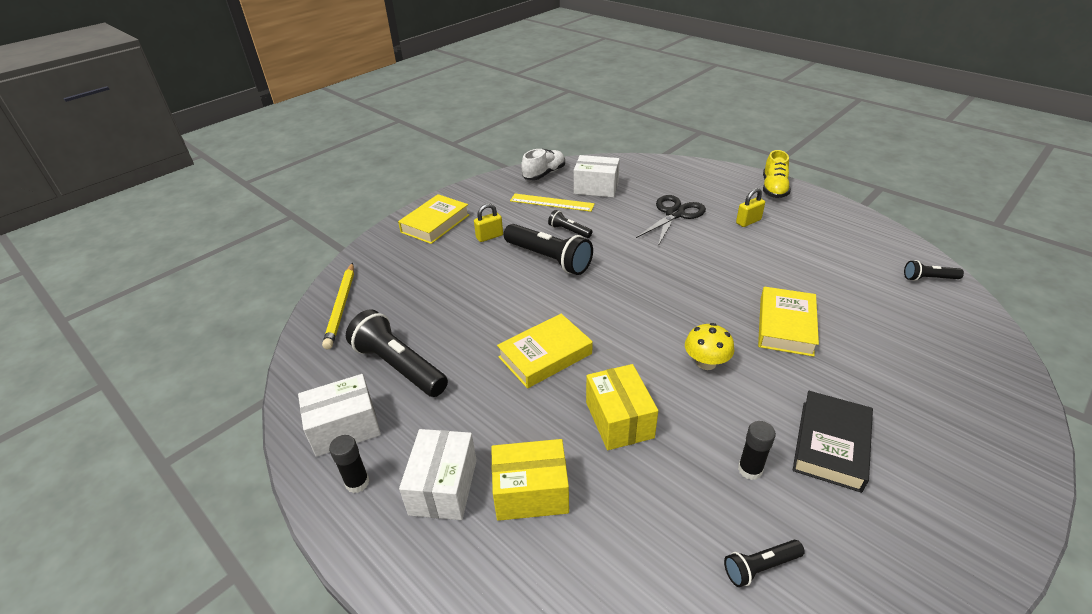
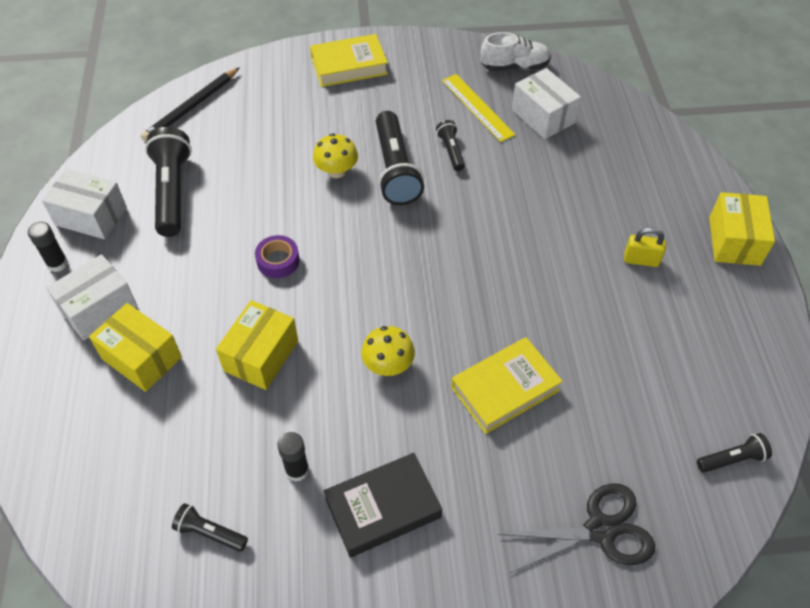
camera: 40 degrees right, 15 degrees up
(341, 306) = (191, 107): yellow pencil -> black pencil
(489, 236) = (376, 111): yellow padlock -> none
(510, 281) = (336, 171): none -> yellow mushroom
(545, 355) = (278, 261): yellow book -> purple tape
(674, 214) = (577, 199): black scissors -> black scissors (600, 530)
(774, 189) = (734, 241): yellow shoe -> yellow box
(928, 278) = (732, 459): black flashlight -> black flashlight turned 120 degrees clockwise

